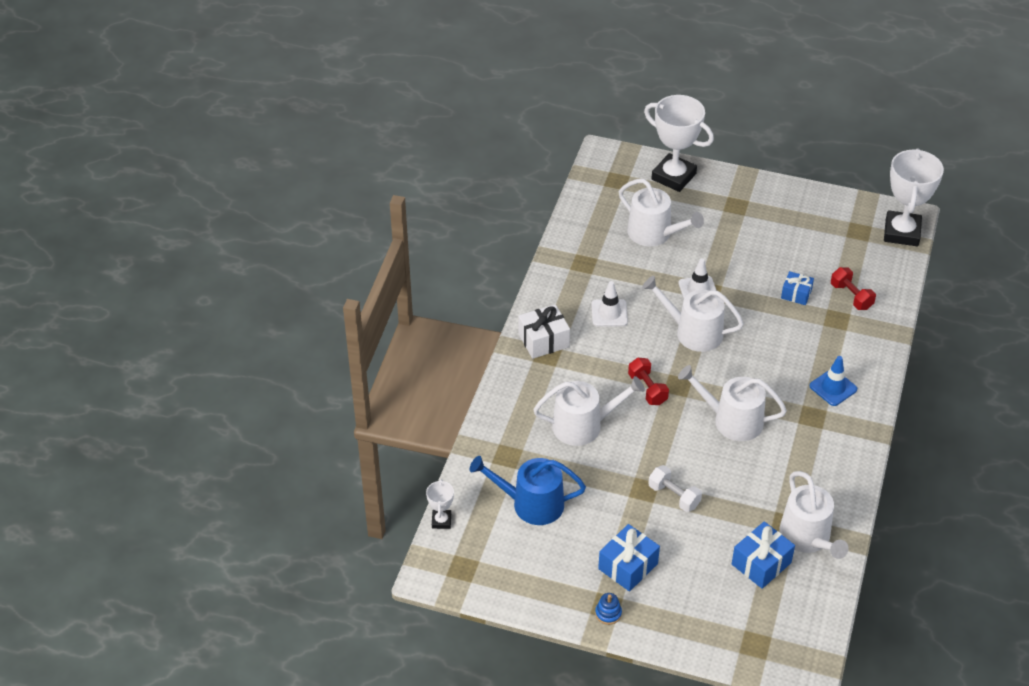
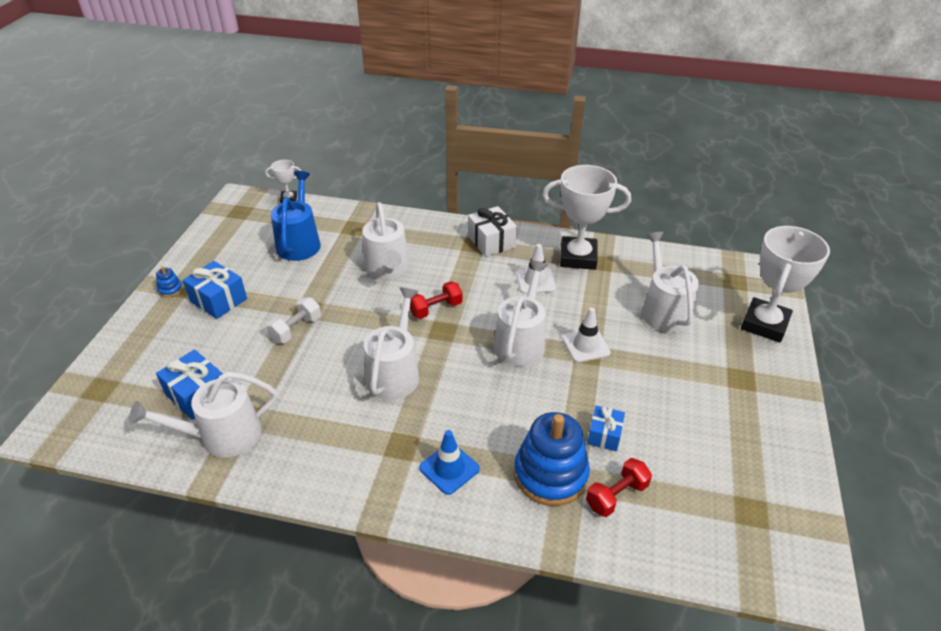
camera: 85 degrees right, 5 degrees down
(654, 233) = (663, 310): white watering can -> white watering can turned 135 degrees clockwise
(835, 329) = (550, 474): none -> blue stacking toy
(901, 232) = (772, 570): white trophy -> white trophy (578, 257)

